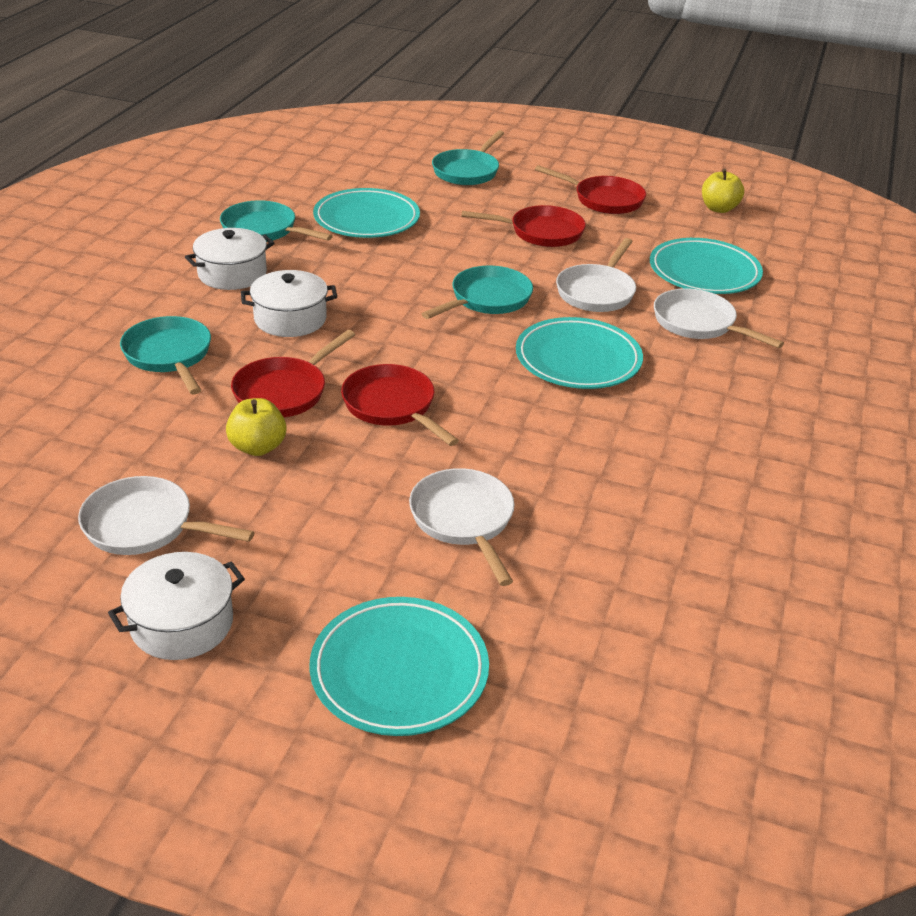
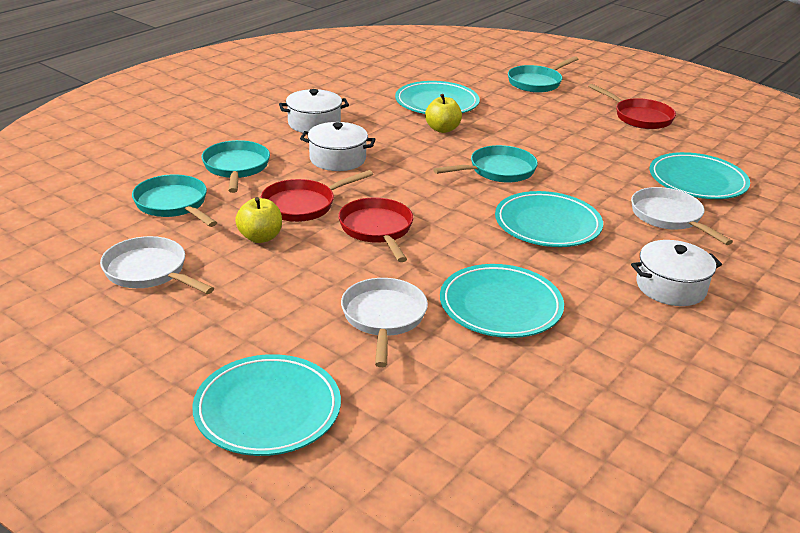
camera: 20 degrees right, 5 degrees down
(182, 623) = (133, 340): white pot -> white pot (671, 287)
(263, 230) = (355, 99): turquoise pan -> turquoise pan (173, 204)
(541, 232) = (571, 132): red pan -> none
(582, 474) = (500, 306): none -> turquoise plate
(597, 292) = (593, 180): white pan -> none
(719, 208) = (739, 138): yellow apple -> yellow apple (442, 129)

